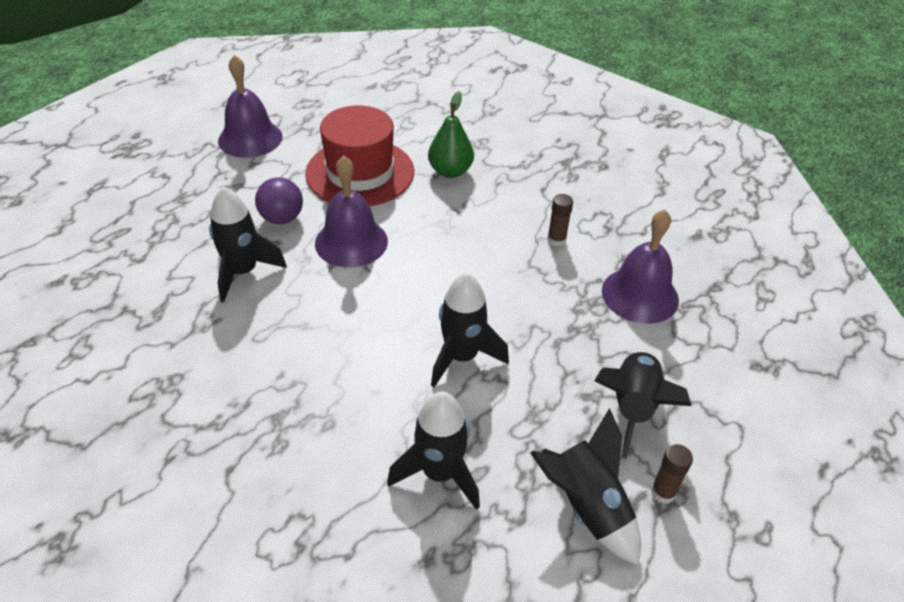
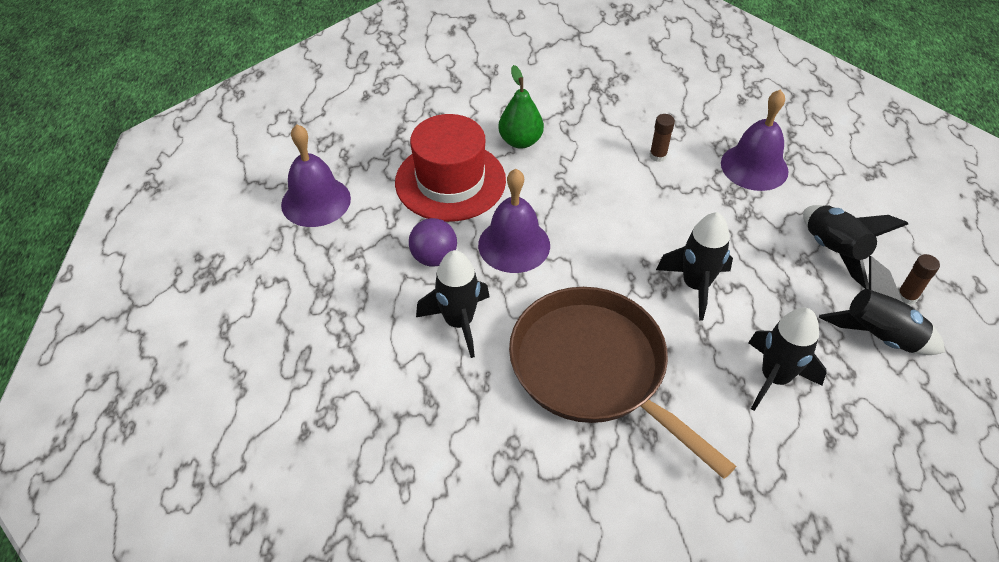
camera: 35 degrees left, 5 degrees up
(298, 366) = (593, 369): none -> brown pan

